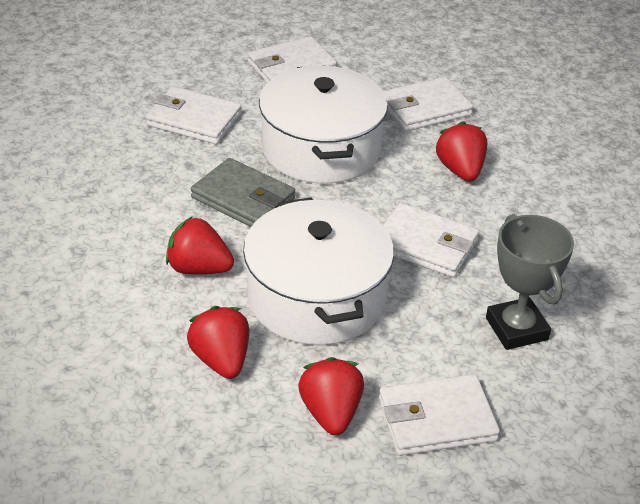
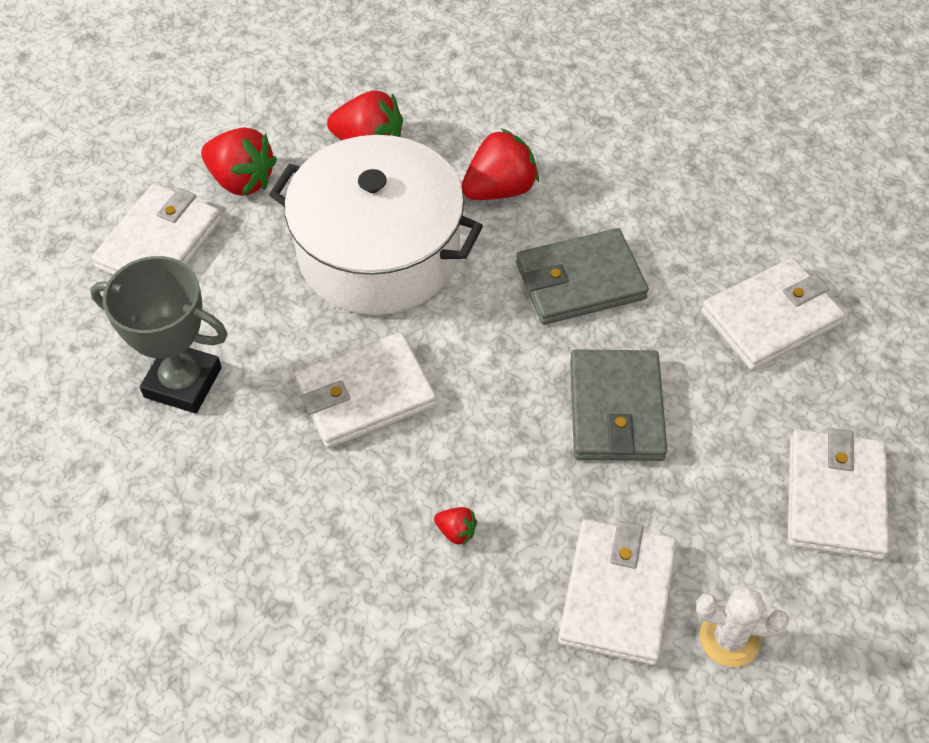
camera: 130 degrees right, 15 degrees up
(321, 149) = (616, 409): white pot -> grey wallet
(404, 72) = (729, 638): none -> white cactus
(460, 170) = (456, 531): red strawberry -> red strawberry, size x0.46

